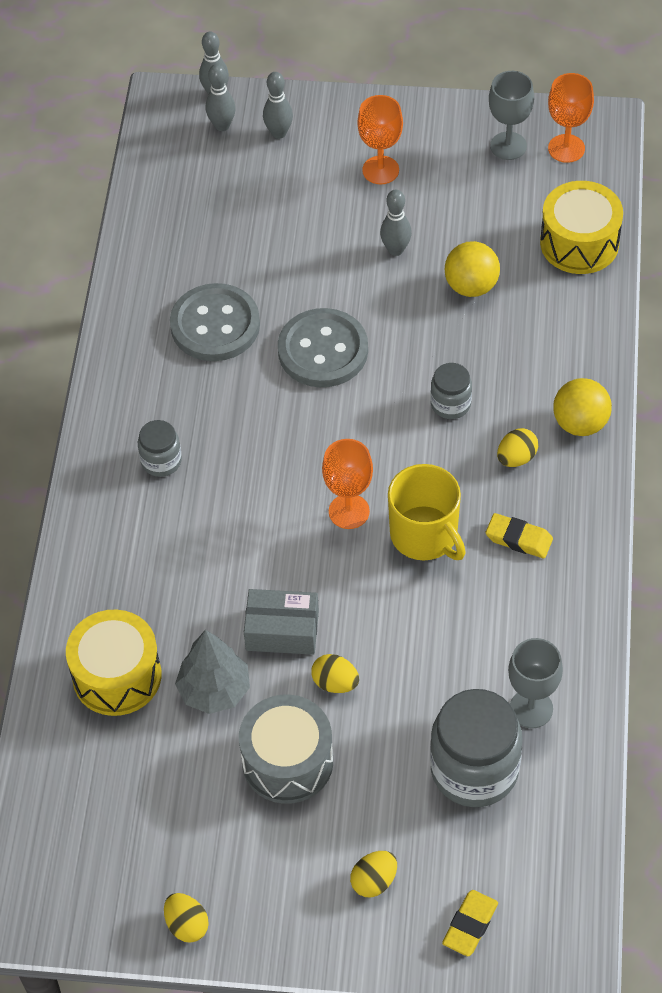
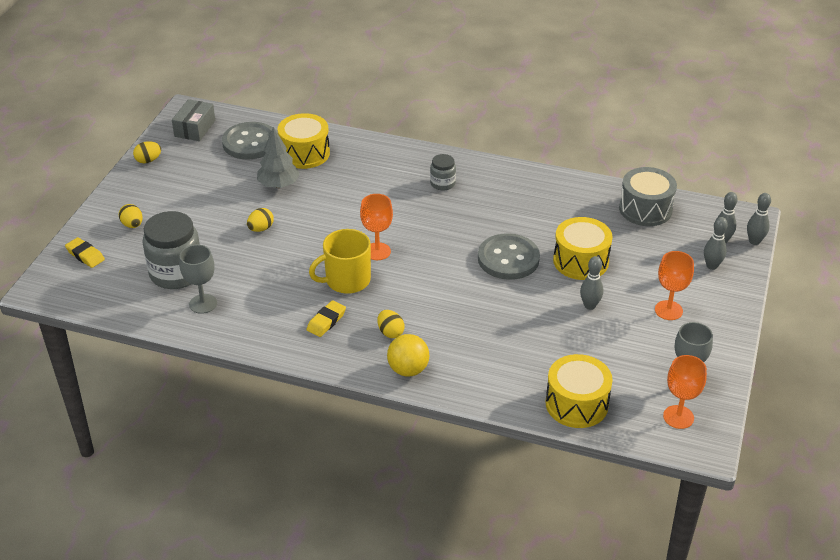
camera: 100 degrees right, 15 degrees down
(215, 325) = (542, 216): grey button -> grey button (250, 143)
(282, 631) = (305, 214): grey box -> grey box (195, 128)
(287, 761) = (221, 205): grey drum -> grey drum (645, 209)
(306, 269) = (580, 261): none -> yellow drum
(450, 404) = (446, 309): grey jar -> none
(471, 286) = (547, 337): yellow ball -> none

